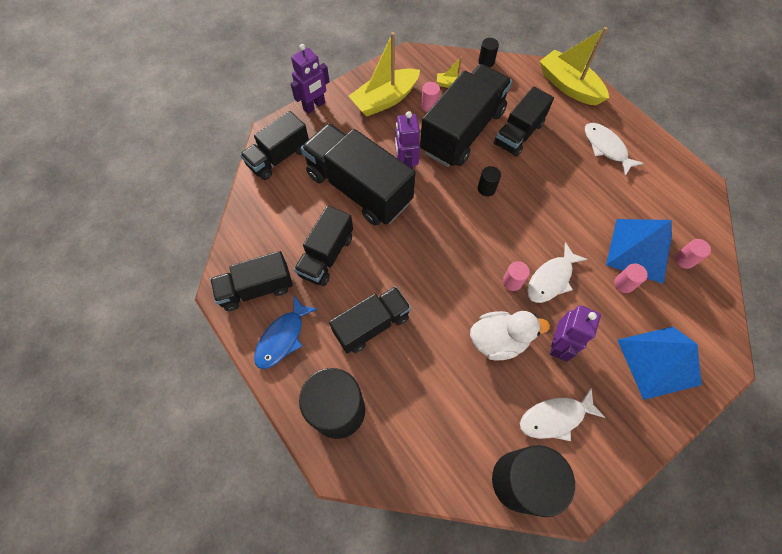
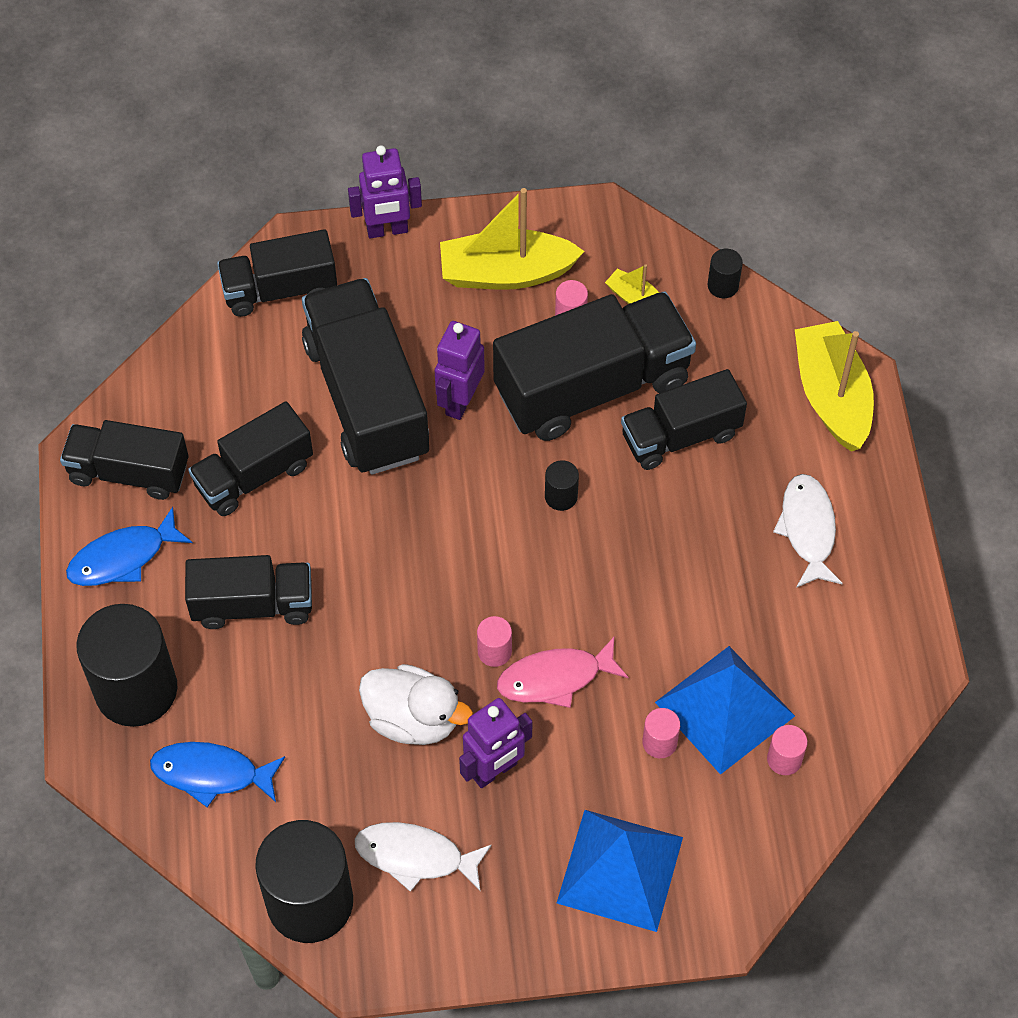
camera: 30 degrees right, 5 degrees down
(413, 436) = (211, 773): none -> blue fish
(551, 279) = (555, 678): white fish -> pink fish

